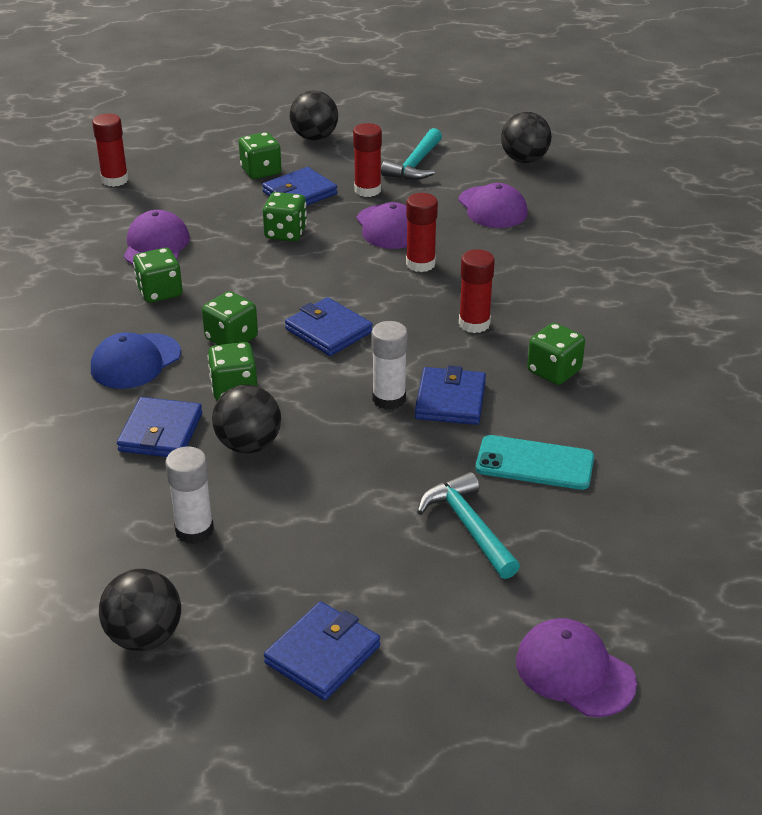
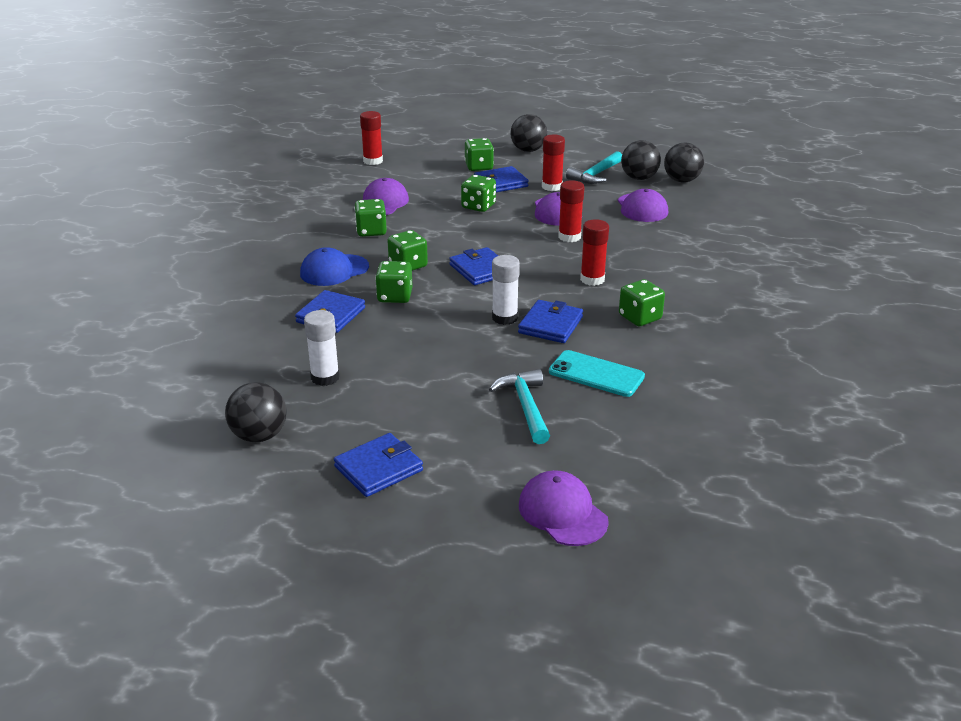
camera: 15 degrees right, 5 degrees down
(248, 445) = (388, 331): black ball -> black ball (639, 178)

